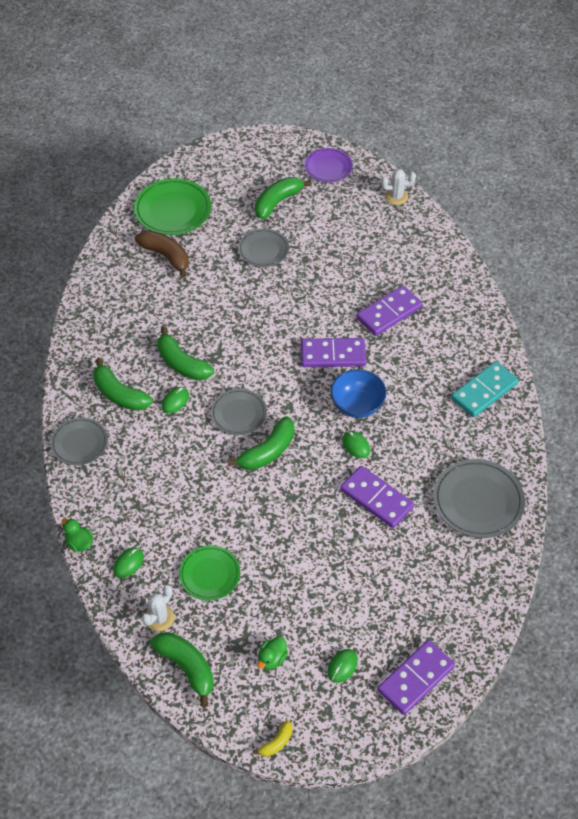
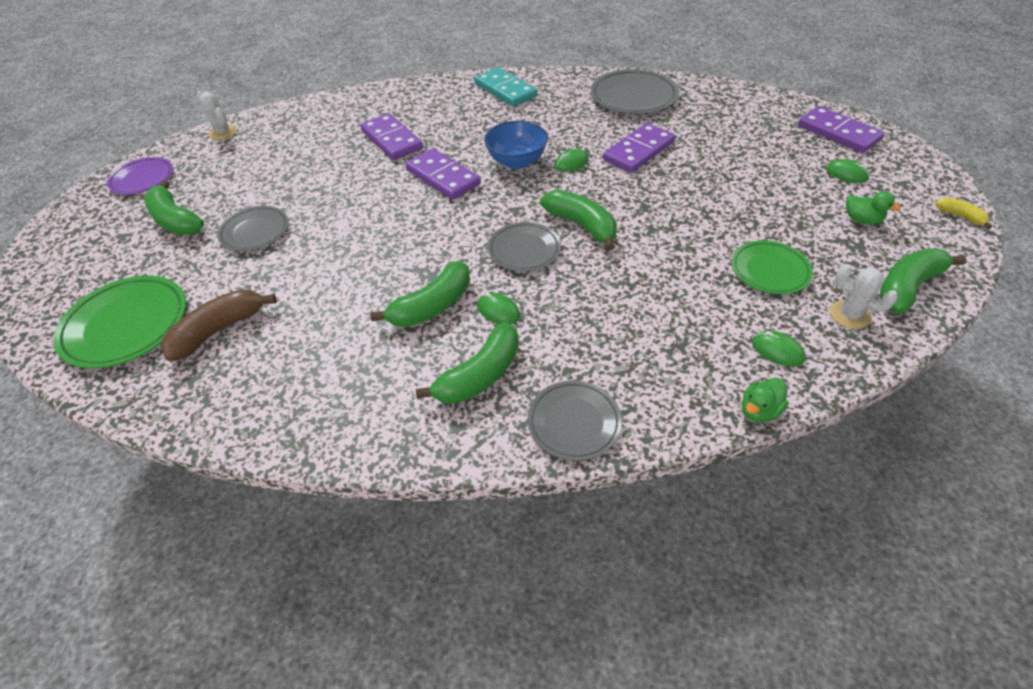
camera: 85 degrees left, 5 degrees down
(333, 355) = (443, 177): purple domino -> purple domino turned 45 degrees counterclockwise
(396, 197) = (223, 132): white cactus -> white cactus turned 45 degrees counterclockwise

